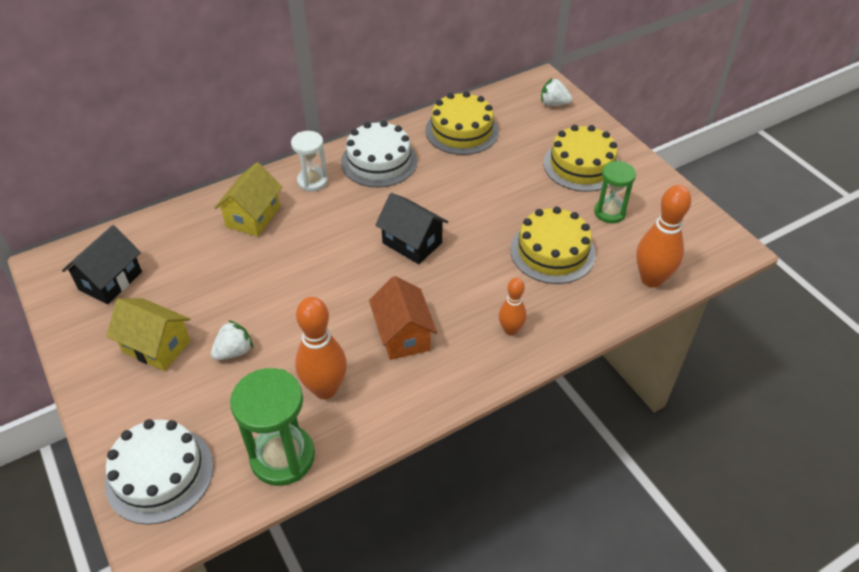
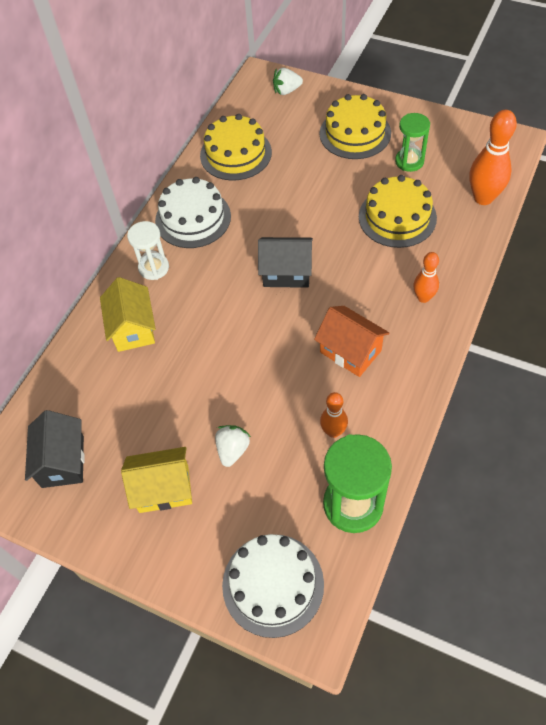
camera: 30 degrees left, 10 degrees up
(325, 389) = (333, 431): orange bowling pin -> orange bowling pin, size x0.59

